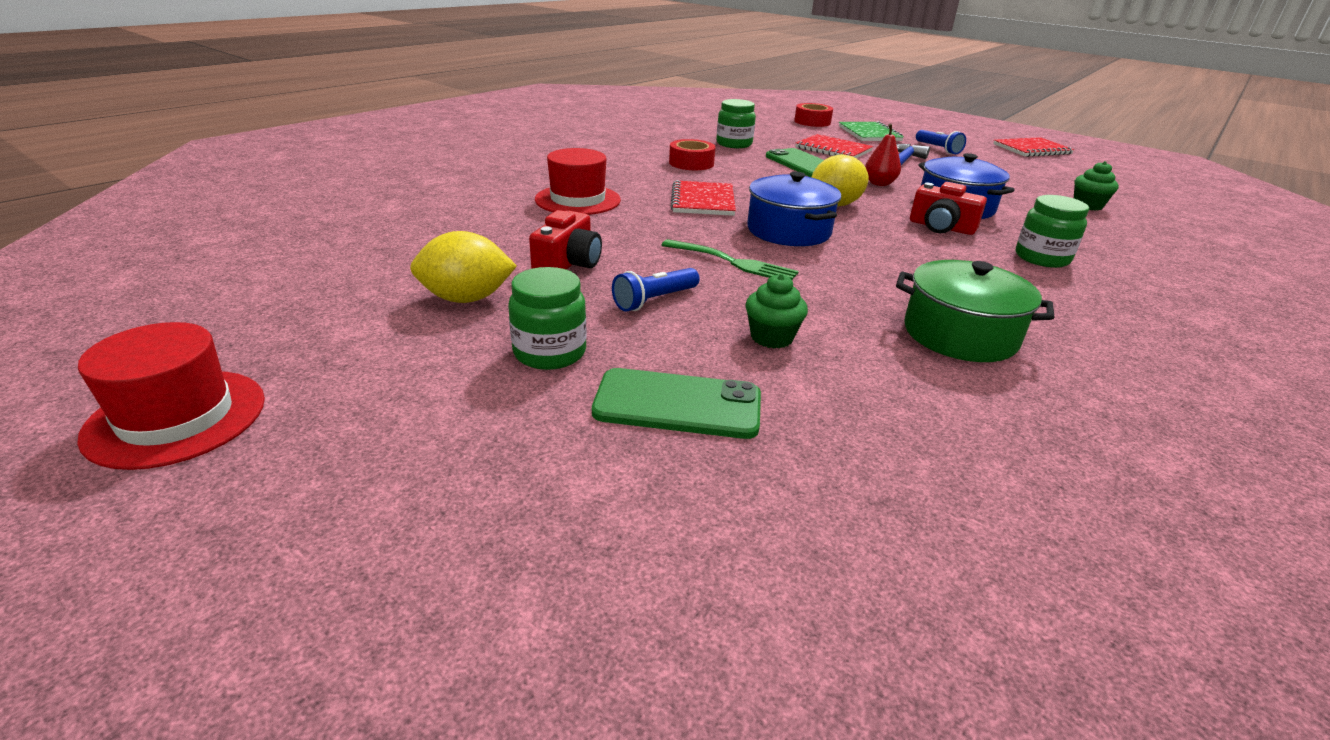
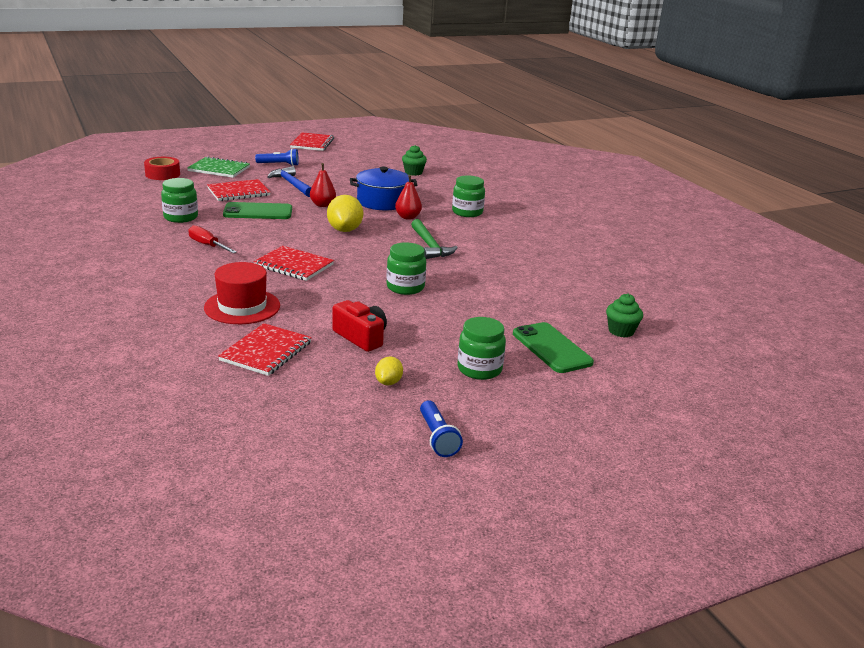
camera: 65 degrees left, 5 degrees down
(176, 417) = (481, 499): red hat -> none
(466, 299) = (388, 382): yellow lemon -> yellow lemon, size x0.54
(490, 227) = (266, 351): none -> red notebook
(654, 300) = (438, 324): blue flashlight -> blue flashlight (437, 438)
(677, 404) = (551, 348): green phone -> green phone turned 60 degrees counterclockwise
(691, 163) = (207, 245): red tape -> red screwdriver
(733, 262) = (405, 287): green fork -> green jar
(771, 337) = (503, 306): green cupcake -> green cupcake (621, 331)
(788, 231) = (373, 257): blue pot -> none
(881, 254) = (430, 246): none -> green hammer
(941, 227) = (408, 217): red camera -> red pear
(960, 334) = (530, 263): green pot -> none

